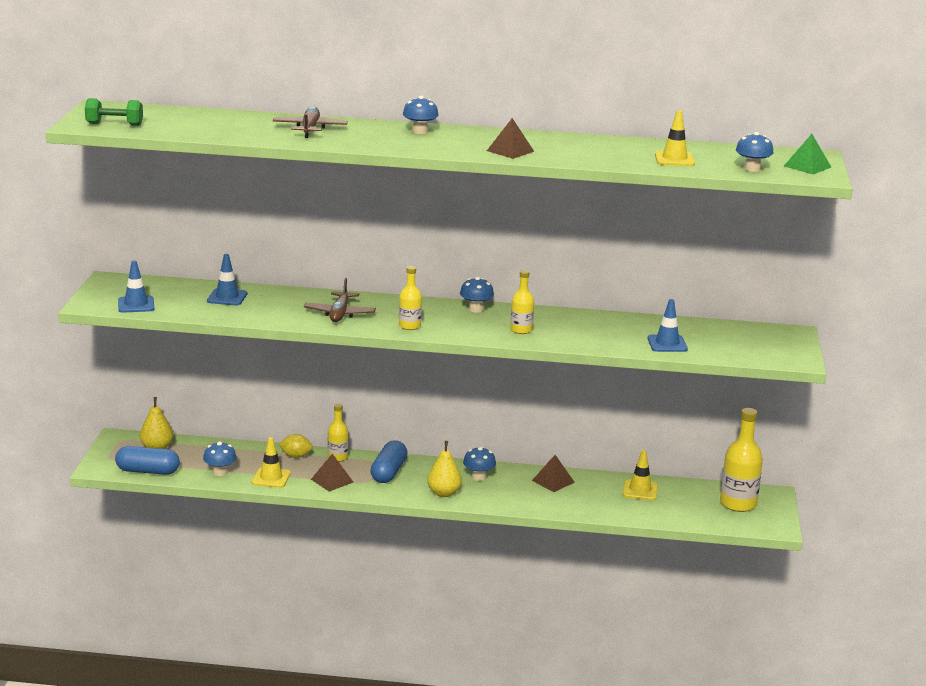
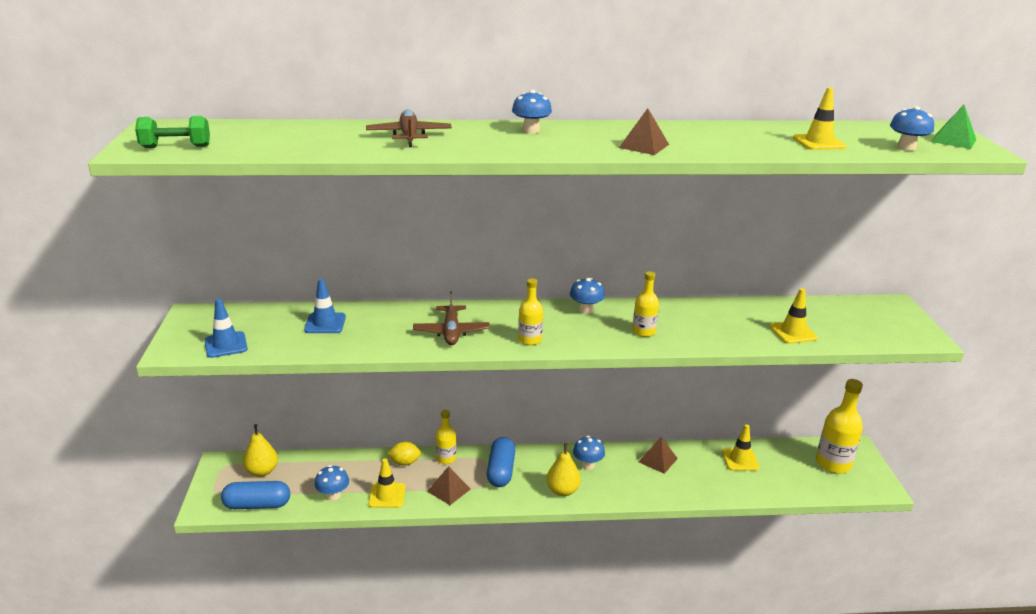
camera: 10 degrees left, 5 degrees up
(667, 344) = (793, 332): blue traffic cone -> yellow traffic cone

